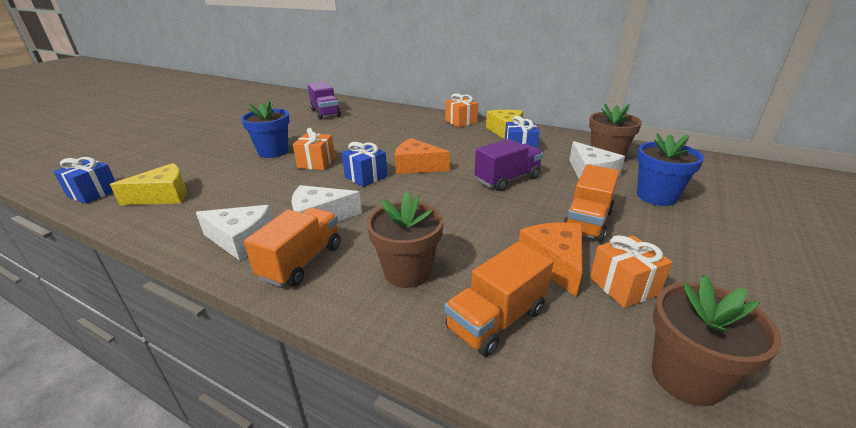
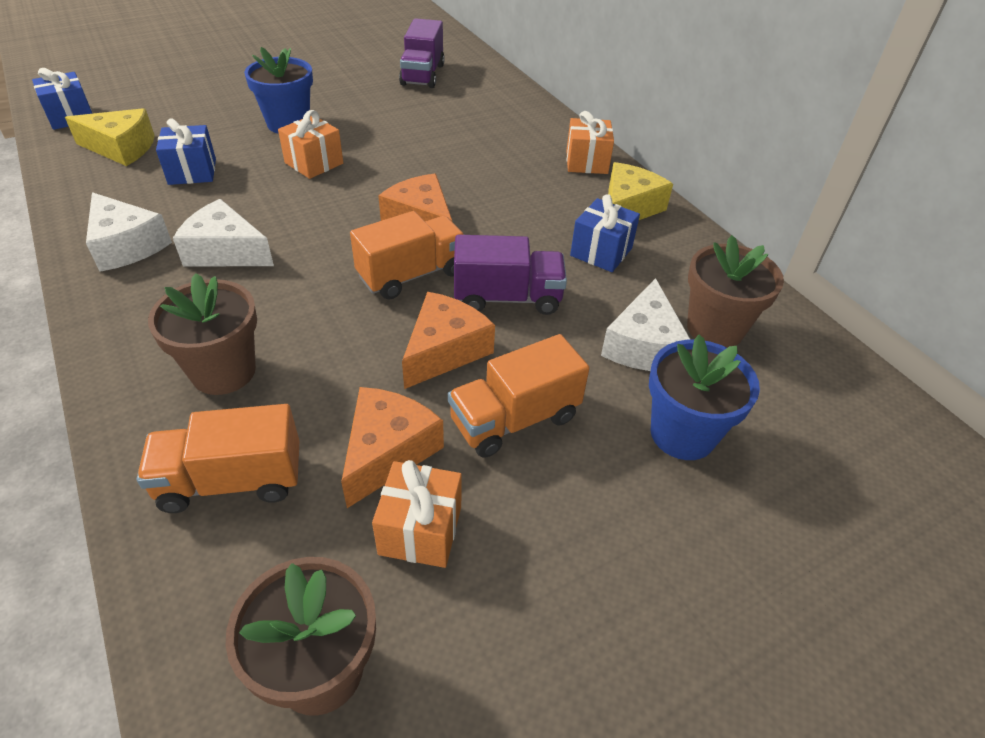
camera: 30 degrees right, 15 degrees up
(301, 262) = (146, 302): orange truck -> orange truck (411, 275)
(366, 177) = (342, 211): blue gift -> blue gift (192, 172)
(512, 210) = (444, 350): none -> orange cheese

